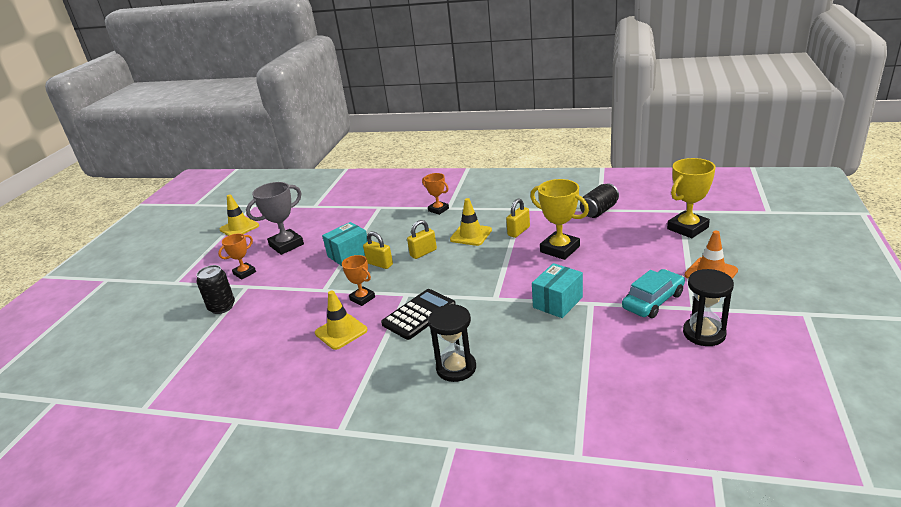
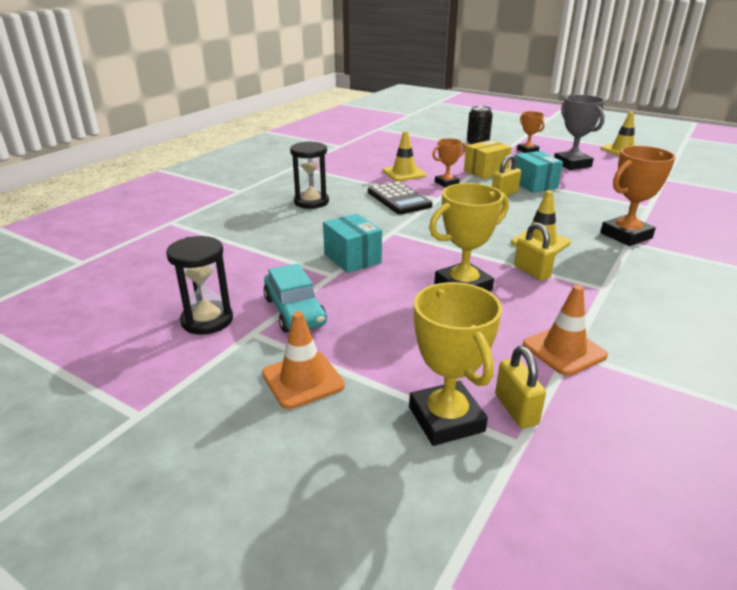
camera: 105 degrees right, 0 degrees up
(320, 284) = (485, 171): none -> yellow box
(423, 253) = (513, 214): yellow padlock -> yellow padlock (516, 409)
(438, 209) = (626, 235): orange trophy -> orange trophy, size x1.65
(599, 211) = (564, 350): black can -> orange traffic cone

